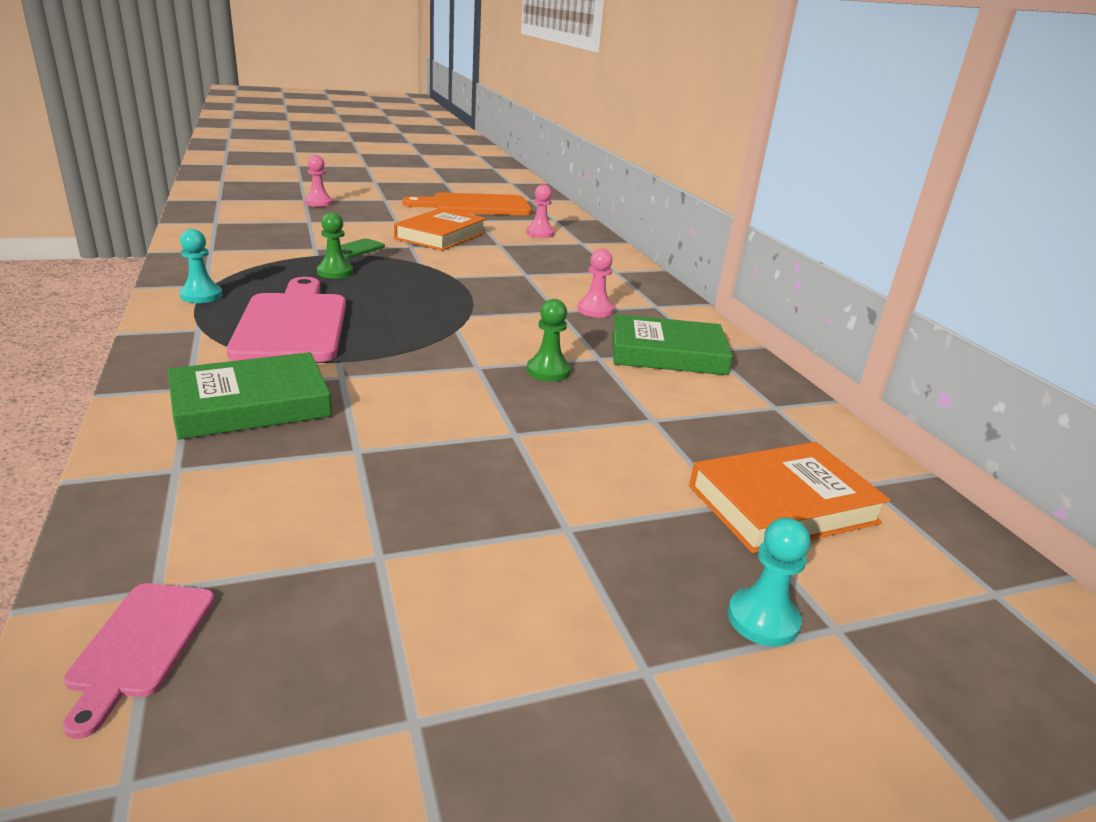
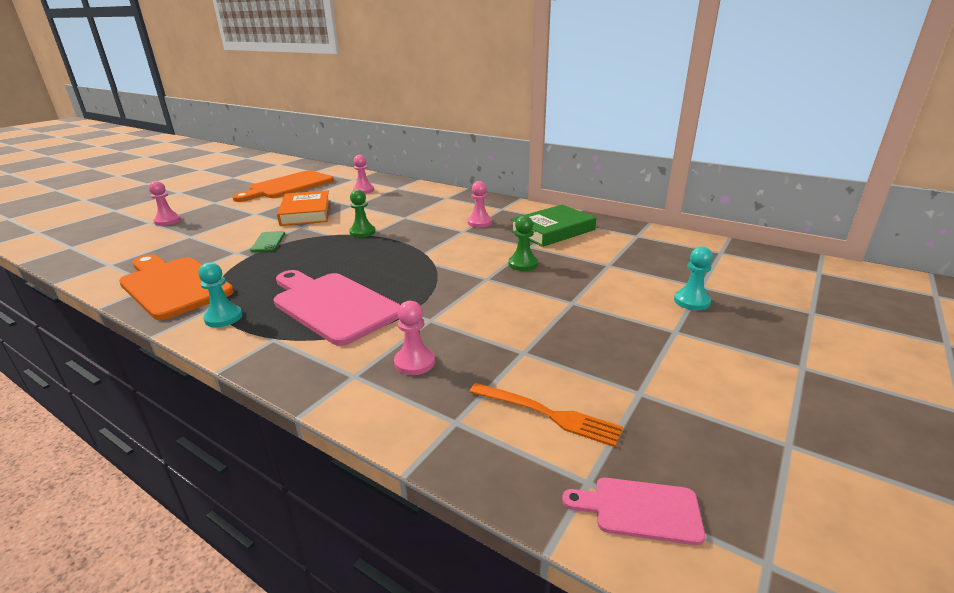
camera: 35 degrees left, 0 degrees up
(140, 645) = (640, 509): pink cutting board -> pink cutting board turned 135 degrees clockwise
(220, 256) = (173, 285): none -> orange cutting board
(251, 404) = (414, 362): green book -> pink pawn
(254, 515) = (549, 414): none -> orange fork
(335, 272) = (287, 262): green pawn -> green pawn (362, 232)
(763, 619) = (792, 323): turquoise pawn -> turquoise pawn (691, 301)
(783, 504) = (716, 276): orange book -> none

